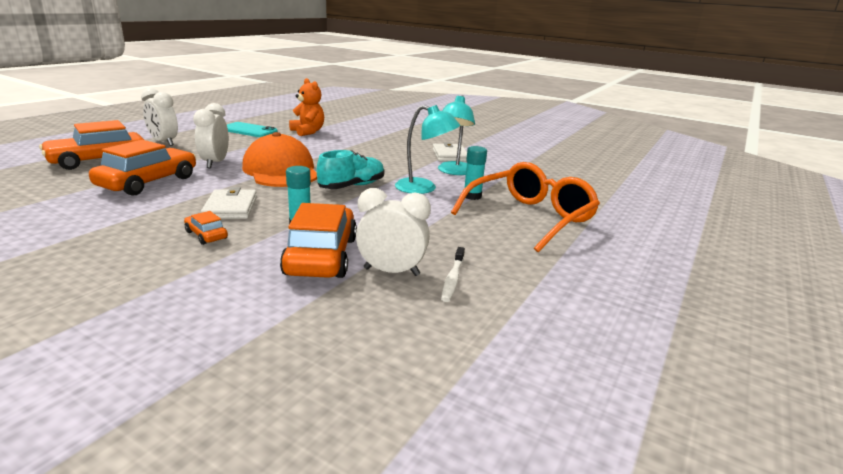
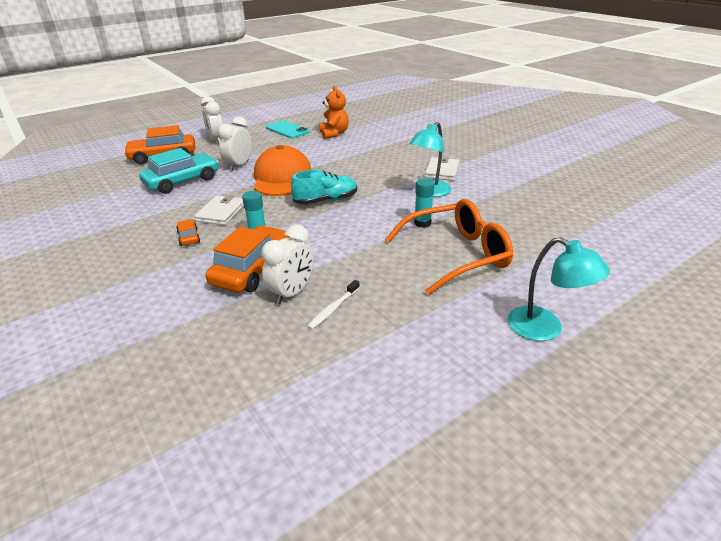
camera: 25 degrees right, 10 degrees up
(148, 182) = (182, 181): orange car -> turquoise car
(391, 272) = (292, 293): white clock -> white clock turned 90 degrees clockwise
(424, 188) = (385, 209): turquoise lamp -> turquoise lamp (545, 329)

